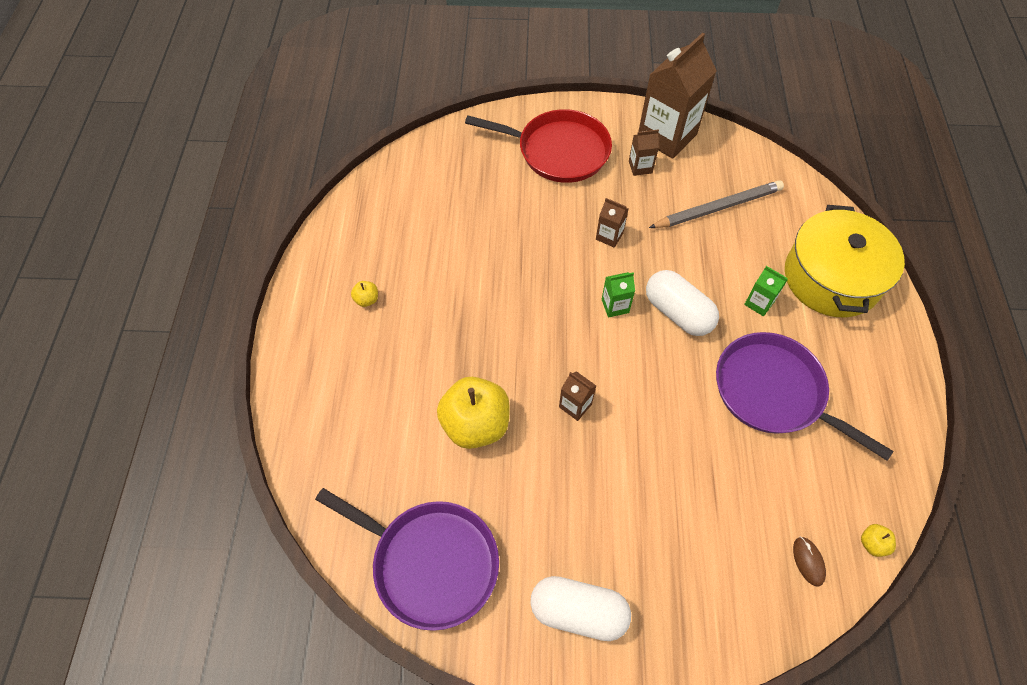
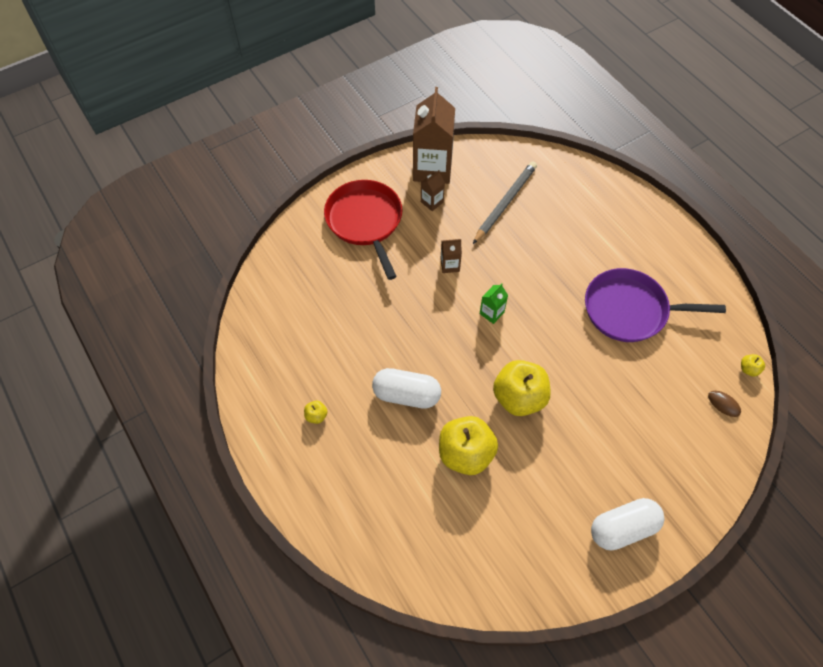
camera: 35 degrees left, 0 degrees up
(430, 562) = (510, 565): purple pan -> none
(558, 151) = (365, 221): red pan -> red pan turned 90 degrees counterclockwise
(575, 405) = (519, 398): brown carton -> yellow apple
(678, 313) = (534, 293): white capsule -> white capsule (406, 395)
(759, 303) = (578, 255): green carton -> none
(831, 278) = (608, 212): yellow pot -> none

